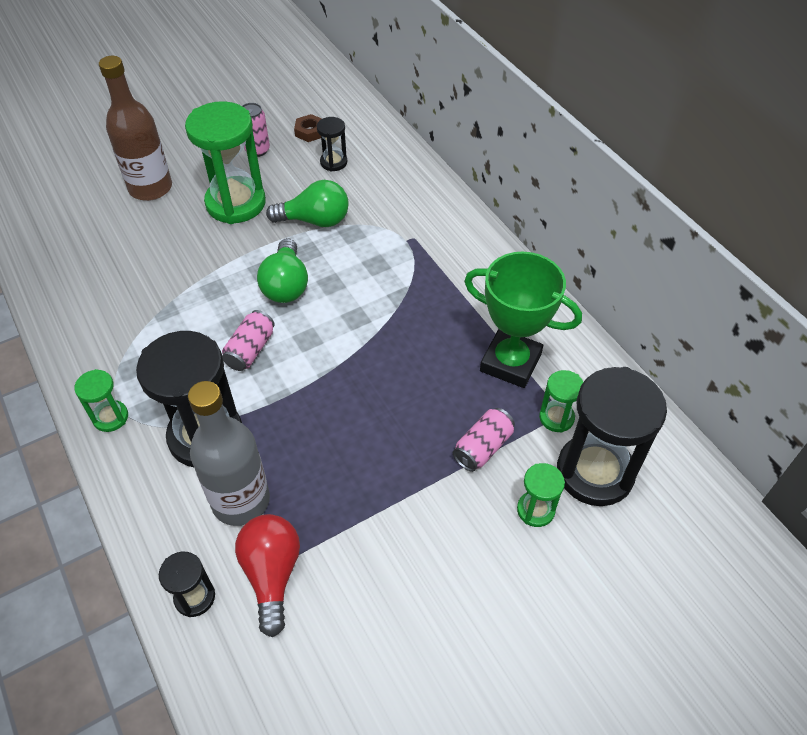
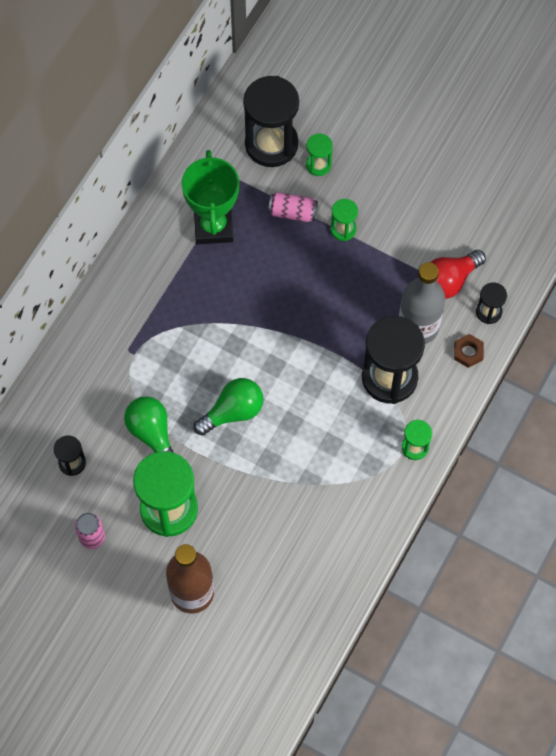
camera: 120 degrees left, 15 degrees up
(250, 350) = (306, 397): pink can -> none
(310, 131) = (41, 509): brown nut -> brown nut (468, 352)
(556, 418) = (243, 181): green hourglass -> green hourglass (343, 229)

